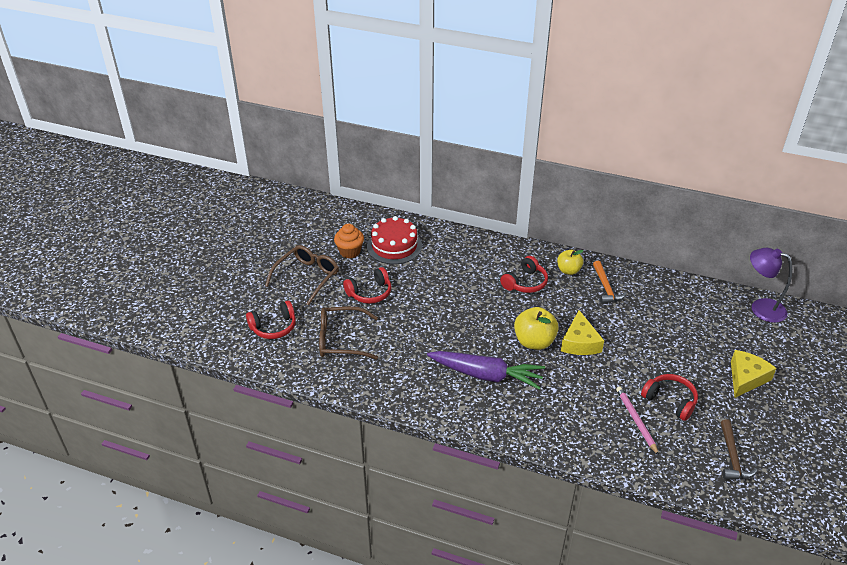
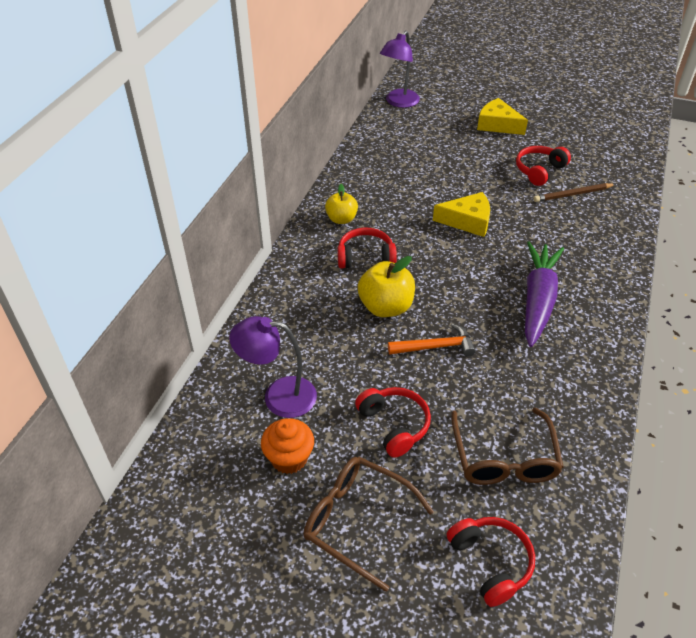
camera: 90 degrees left, 5 degrees up
(394, 246) = (278, 396): red cake -> purple lamp
(525, 283) = (365, 257): red headphones -> red headphones turned 45 degrees counterclockwise
(534, 342) = (472, 256): yellow apple -> yellow apple (386, 307)
(606, 288) = (372, 193): orange hammer -> orange hammer (435, 346)
(636, 421) = (573, 194): pink pencil -> brown pencil
(732, 457) = (597, 146): brown hammer -> none

